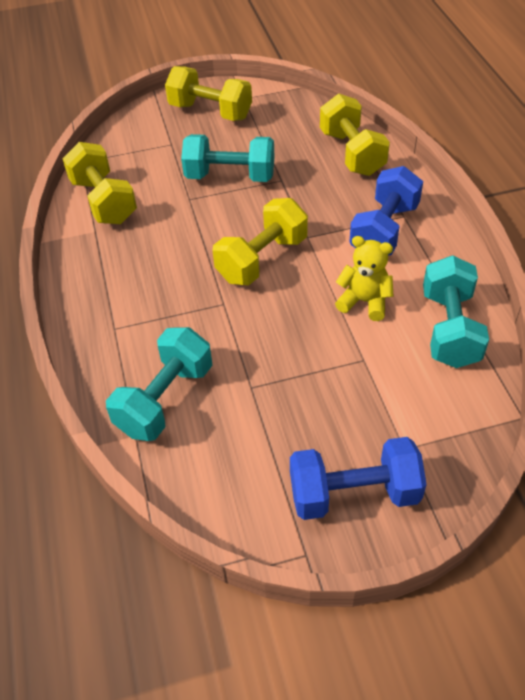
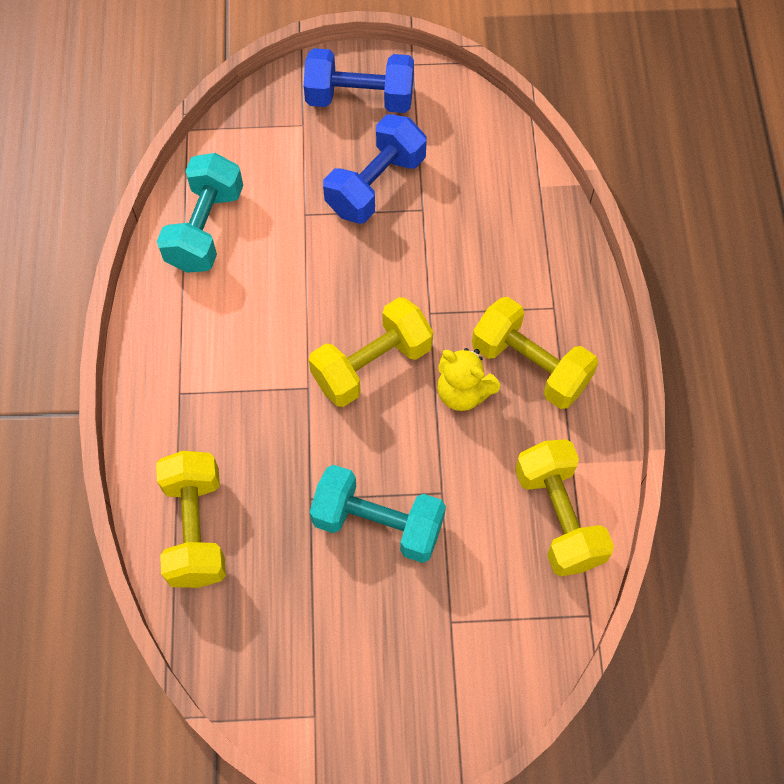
camera: 170 degrees left, 15 degrees up
(165, 399) = (508, 214): turquoise dumbbell -> none
(210, 111) = (376, 691): yellow dumbbell -> yellow dumbbell (530, 365)
(364, 301) = (277, 280): yellow teddy bear -> yellow teddy bear (463, 392)
(384, 230) = (213, 375): blue dumbbell -> blue dumbbell (375, 185)

